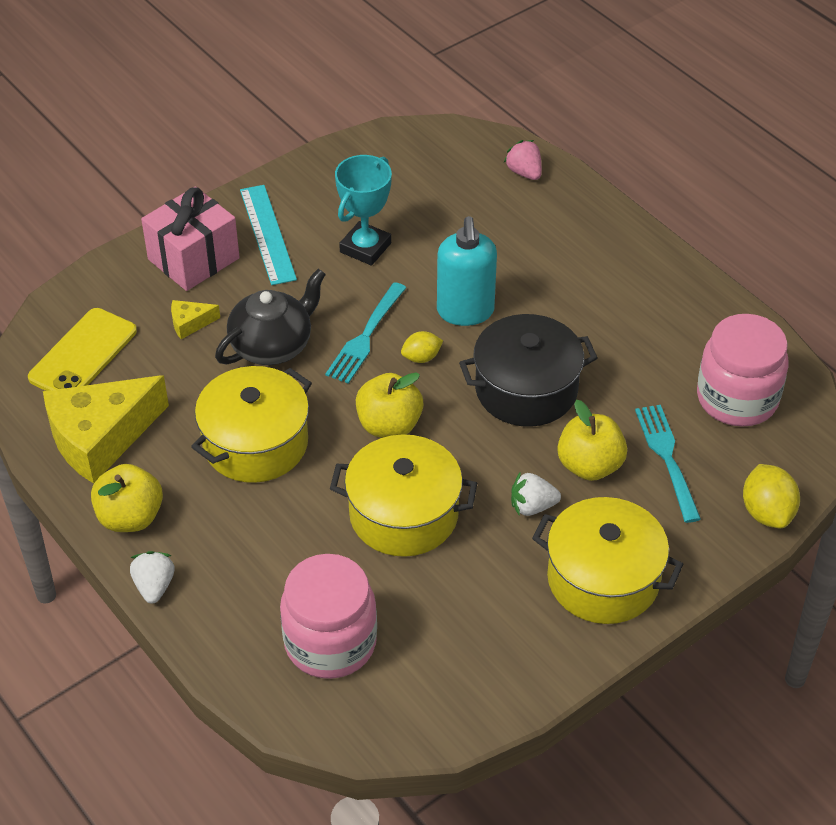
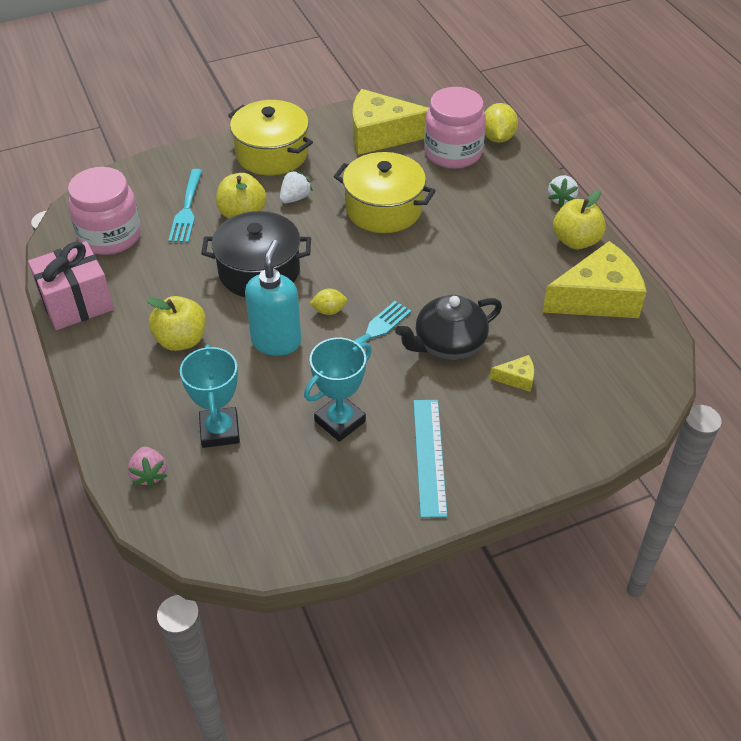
camera: 165 degrees left, 0 degrees up
(83, 354) = (613, 368): yellow phone -> none
(193, 259) = (506, 444): pink gift -> pink gift (76, 303)
(255, 443) = (477, 272): yellow pot -> none
(389, 425) = (373, 266): yellow apple -> yellow apple (181, 340)
(452, 656) = (381, 135): none -> yellow cheese
(479, 217) = (220, 431): none -> turquoise trophy
(532, 506) = (295, 198): white strawberry -> white strawberry turned 60 degrees counterclockwise
(767, 512) = (145, 168): yellow lemon -> yellow lemon (497, 137)

